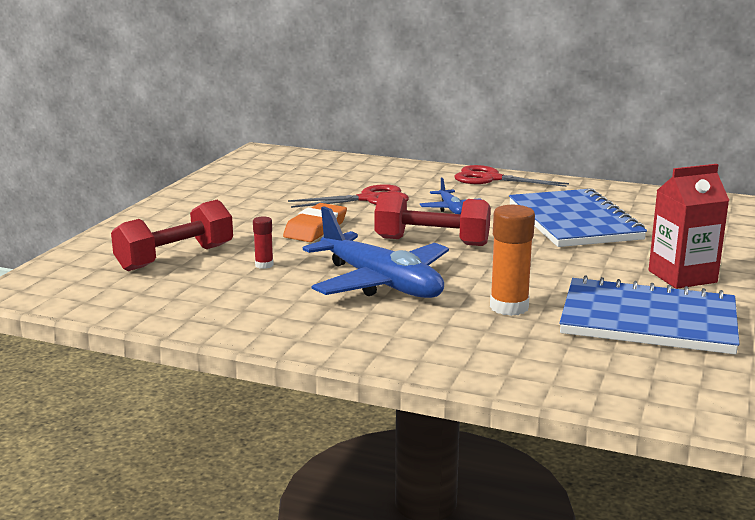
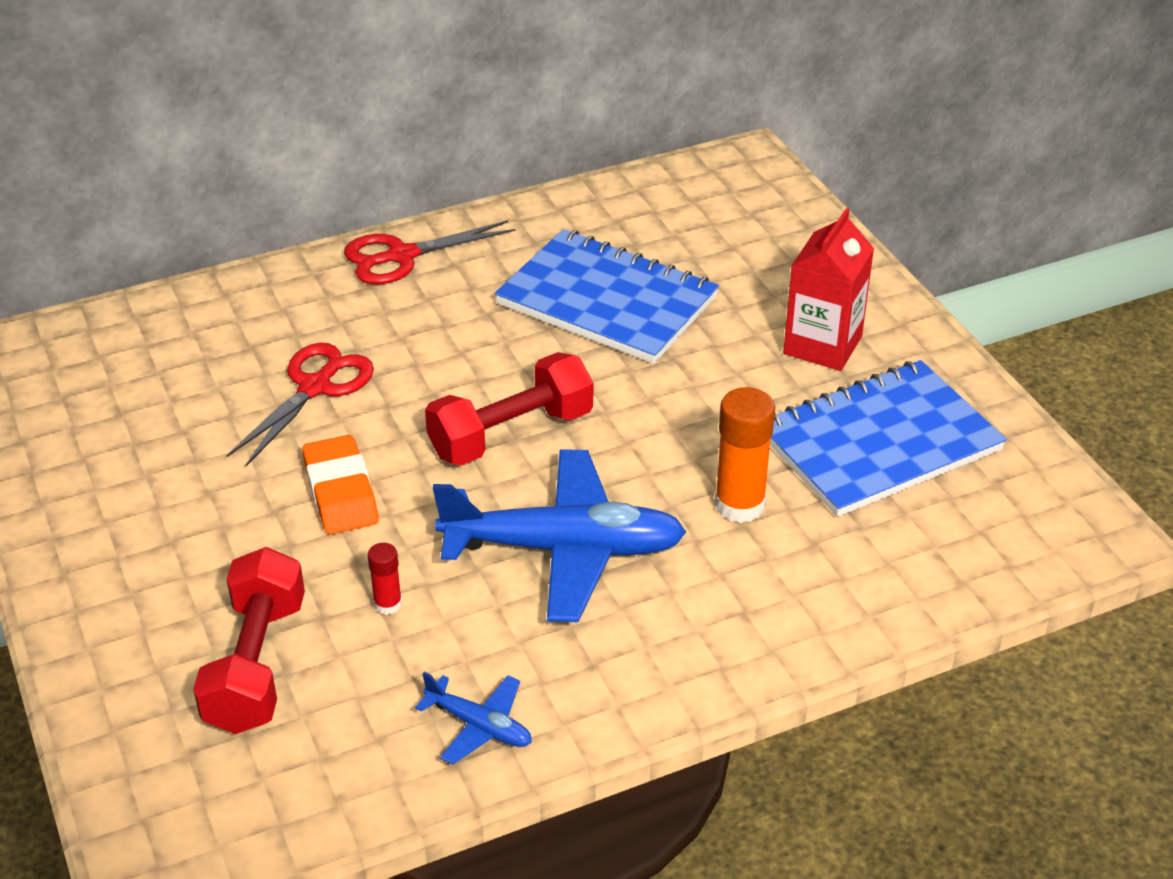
camera: 45 degrees left, 20 degrees up
(451, 209) = (442, 351): blue plane -> blue plane (479, 726)

